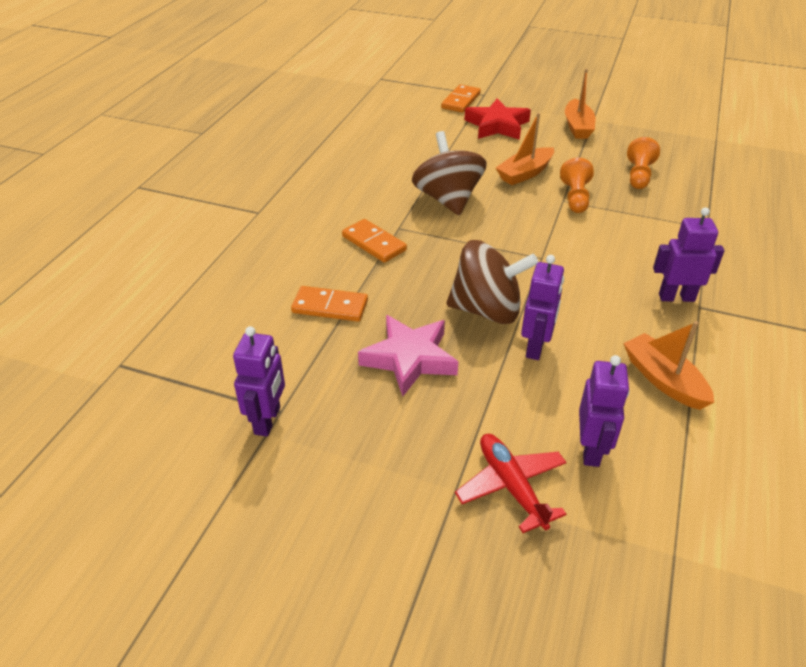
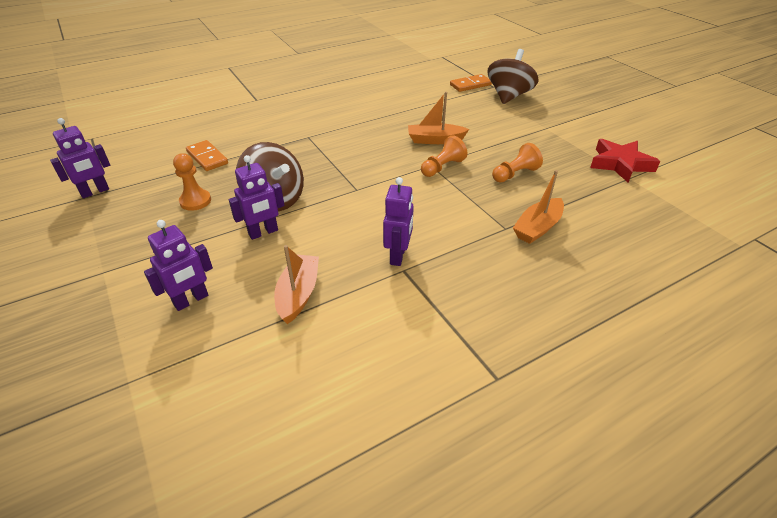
camera: 40 degrees right, 0 degrees up
(374, 243) = (281, 138): orange domino -> none
(410, 359) = (195, 201): pink star -> orange pawn
(448, 199) = (361, 134): brown spinning top -> brown spinning top (508, 96)
(497, 125) = (468, 107): red star -> red star (620, 164)
(511, 486) = (125, 289): red plane -> none
(577, 127) = (525, 128): orange boat -> orange boat (537, 228)
(676, 297) = (398, 256): purple robot -> purple robot turned 60 degrees clockwise

